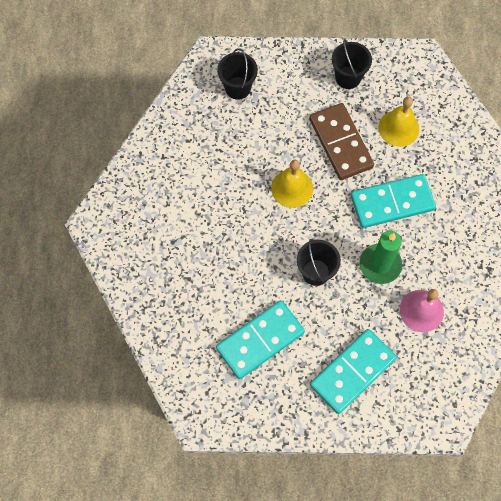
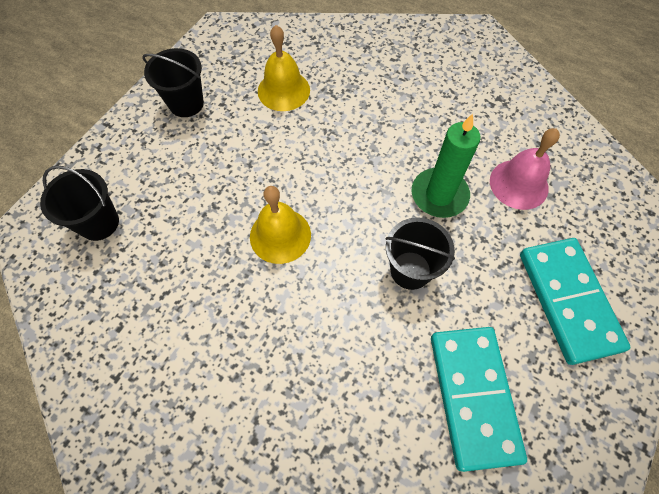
camera: 60 degrees left, 5 degrees down
(341, 143) = (260, 153): brown domino -> none
(392, 203) = (369, 143): turquoise domino -> none

